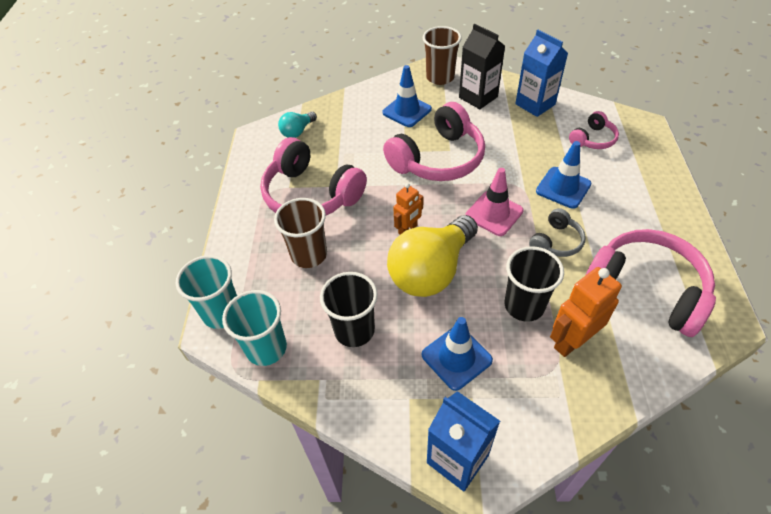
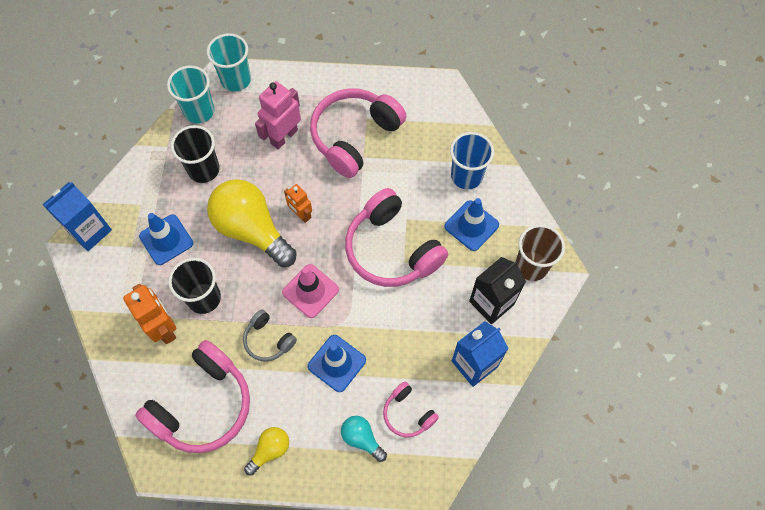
camera: 90 degrees right, 15 degrees up
(297, 131) = (445, 122): turquoise light bulb -> turquoise light bulb (362, 439)
(309, 255) = (284, 137): brown cup -> pink robot
(356, 116) = (466, 176): none -> blue cup
(667, 228) = (270, 450): none -> yellow light bulb

